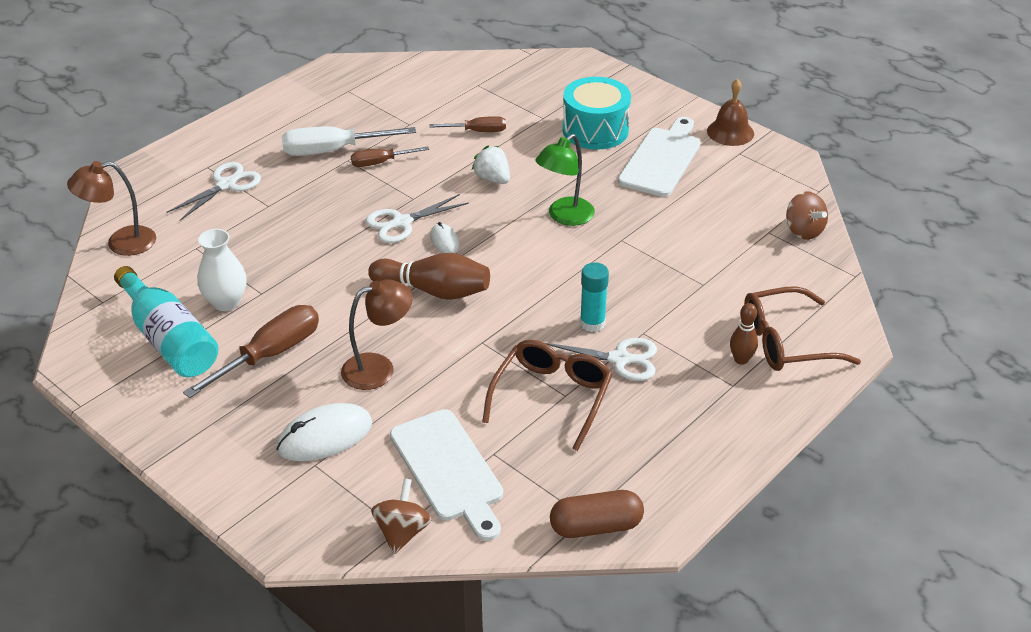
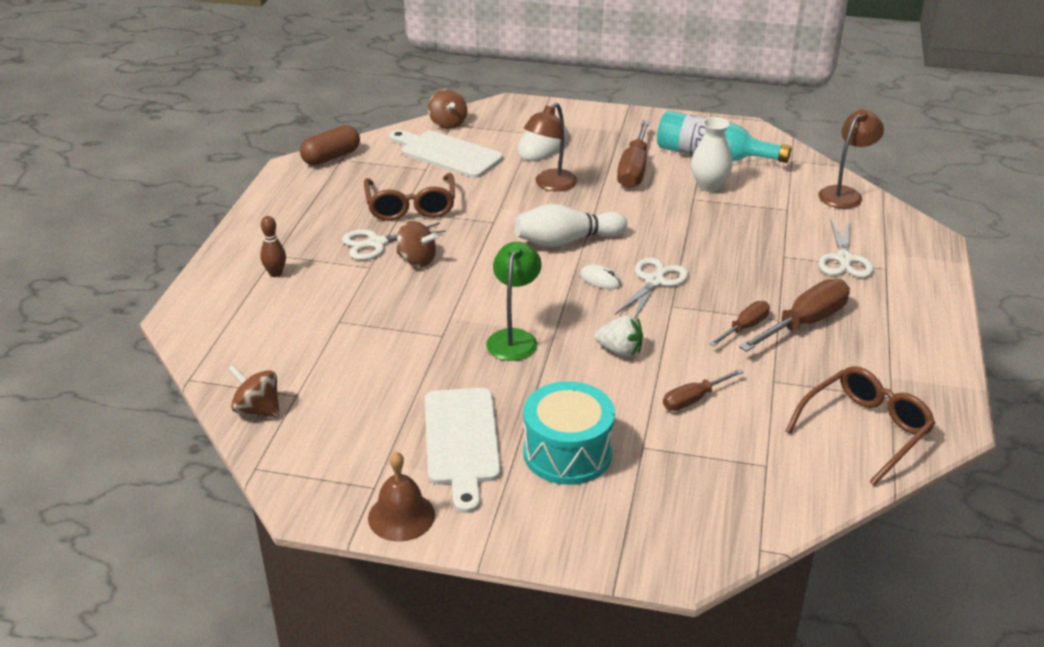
camera: 150 degrees right, 5 degrees down
(333, 150) = (804, 323): white screwdriver -> brown screwdriver
(434, 291) = (566, 241): brown bowling pin -> white bowling pin
(592, 323) = (417, 260): turquoise glue stick -> brown spinning top
(786, 342) = (240, 298): brown glasses -> brown glasses (865, 430)

